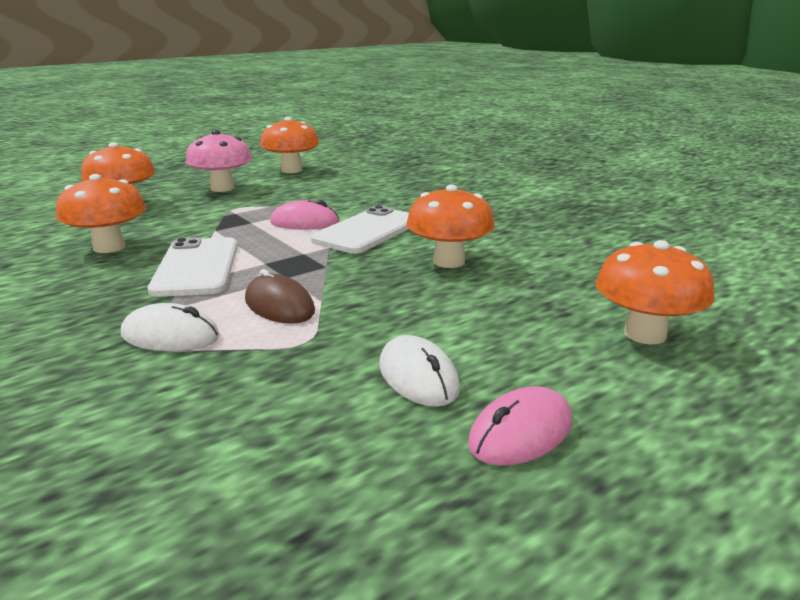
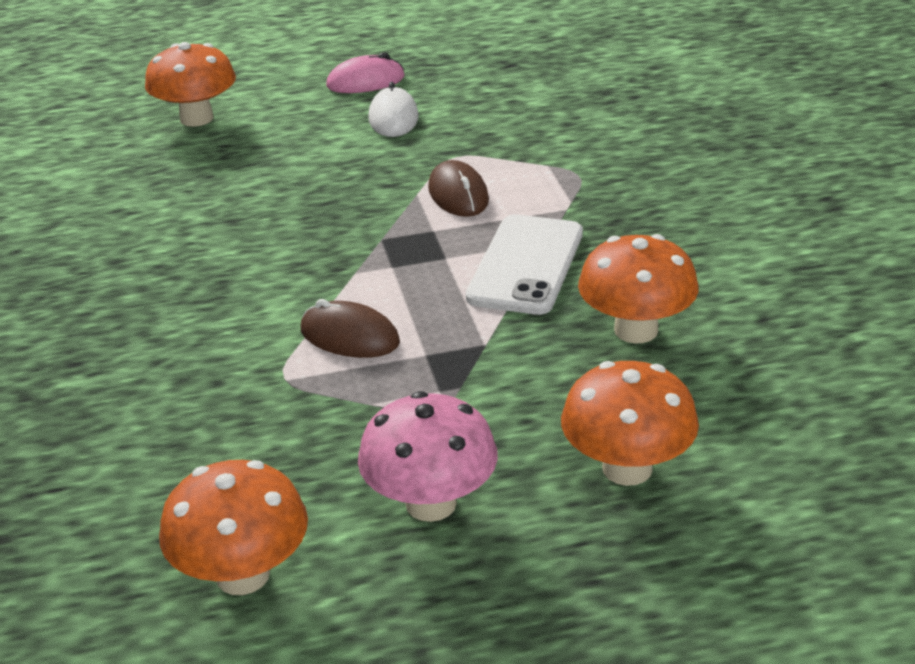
camera: 155 degrees left, 10 degrees up
(170, 336) = (563, 180): white mouse -> none
(304, 222) = (350, 336): pink mouse -> brown mouse
(367, 231) = (281, 296): white phone -> none
(449, 261) = (245, 221): orange mushroom -> none

